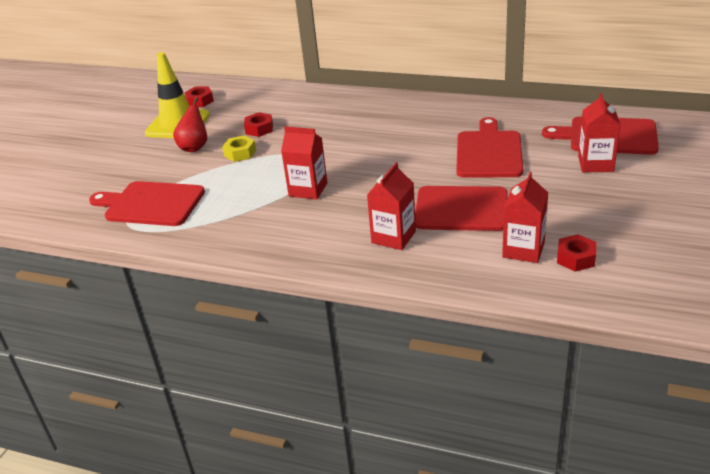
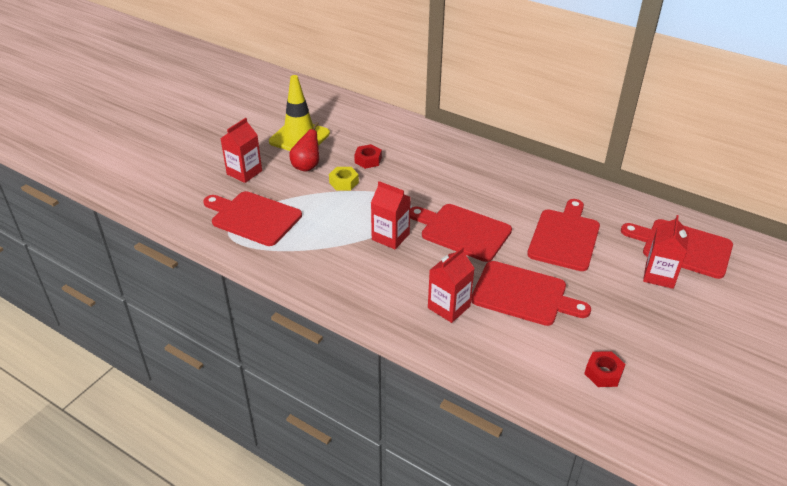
camera: 10 degrees right, 5 degrees up
(200, 101) = (325, 116): red nut -> none
(382, 169) = (462, 231): none -> red cutting board
(523, 250) = (559, 351): red carton -> red carton (244, 172)

